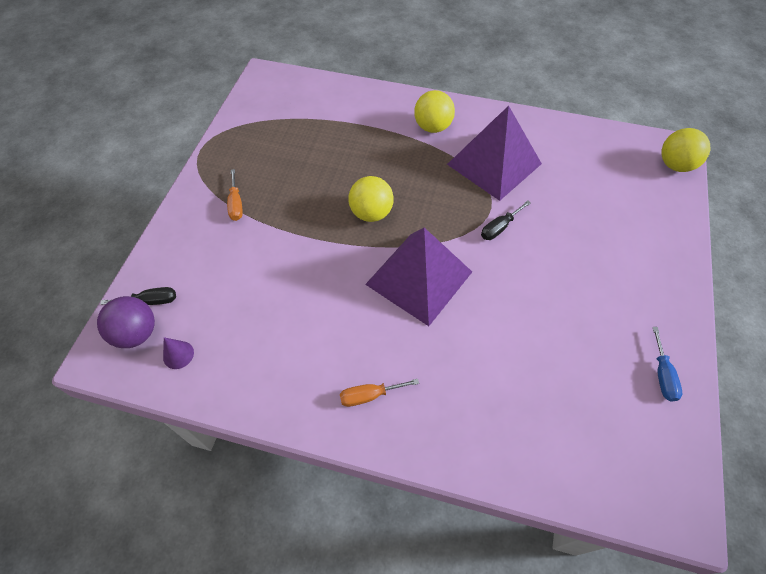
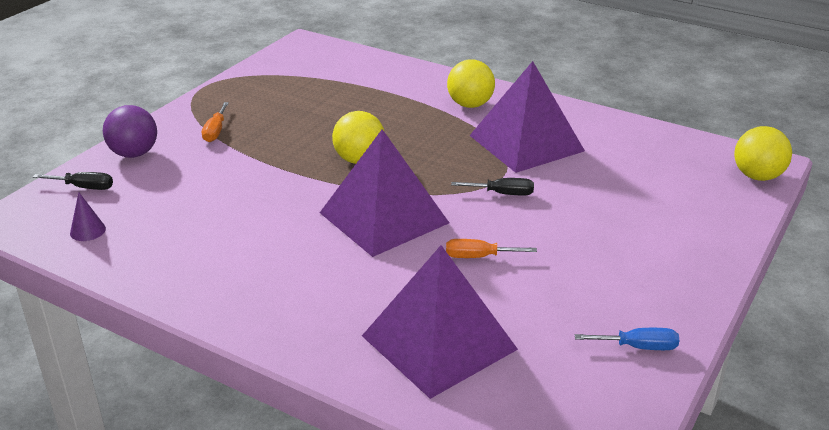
camera: 15 degrees right, 25 degrees down
(136, 333) = (55, 208): purple ball -> purple ball (134, 154)
(369, 395) = (272, 298): orange screwdriver -> orange screwdriver (478, 257)
(499, 228) = (503, 194): black screwdriver -> black screwdriver turned 150 degrees counterclockwise
(518, 410) = (439, 342): none -> purple pyramid
(662, 375) = (638, 347): blue screwdriver -> blue screwdriver turned 105 degrees counterclockwise

